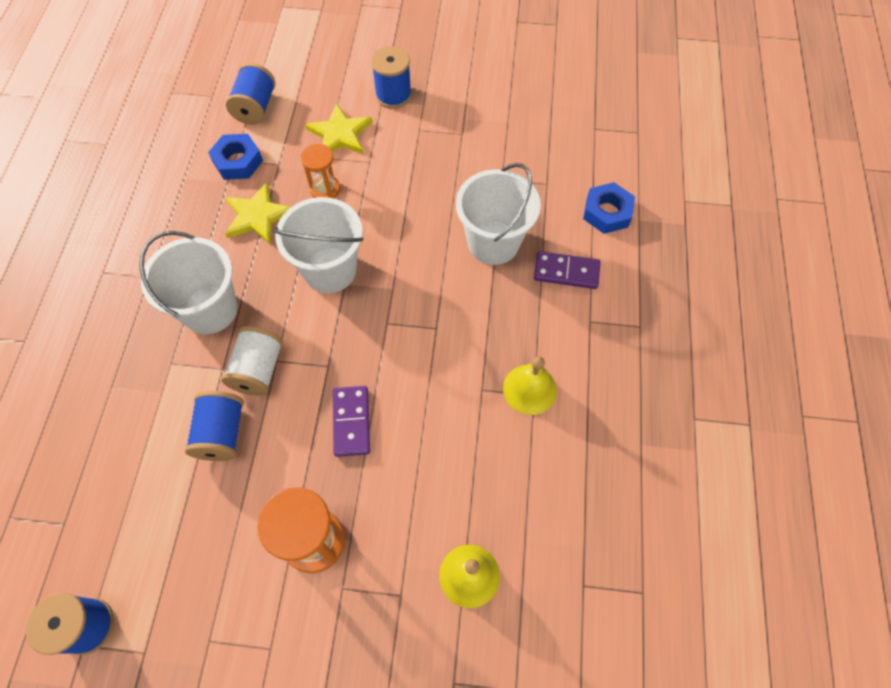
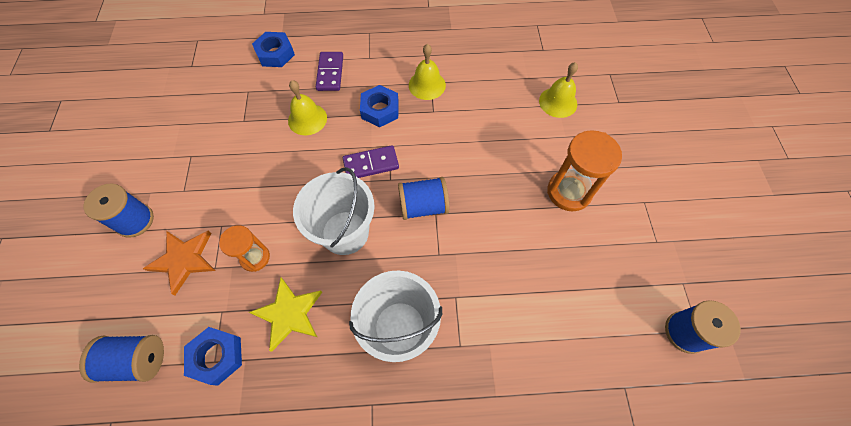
camera: 100 degrees left, 0 degrees up
(222, 433) = (511, 279): blue spool -> blue spool (423, 206)
(258, 370) = (450, 266): white spool -> none
(340, 134) = (184, 260): yellow star -> orange star
(351, 422) = (477, 187): purple domino -> purple domino (371, 164)
(493, 242) = (307, 119): white bucket -> yellow bell
(494, 324) = (380, 110): none -> blue nut

